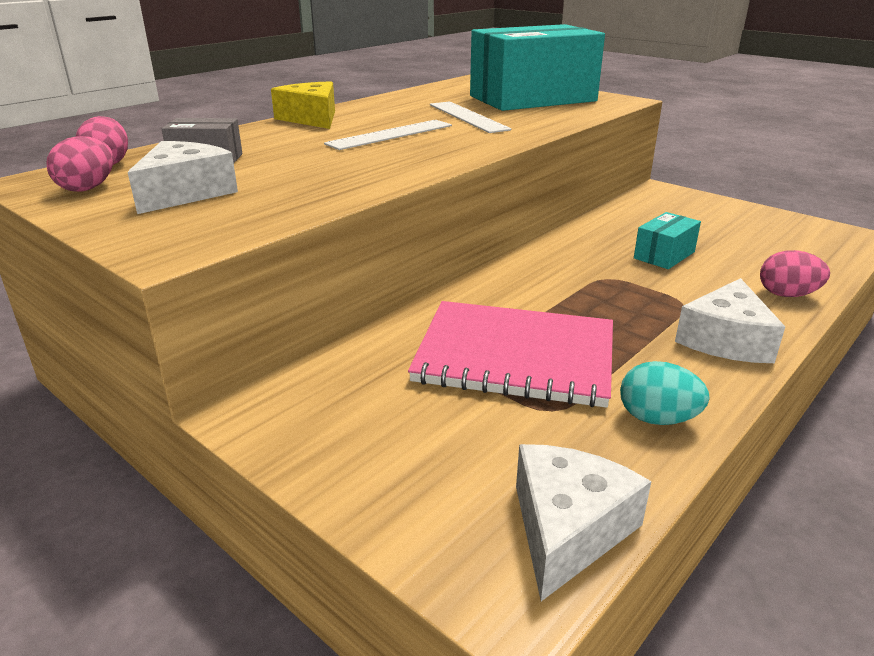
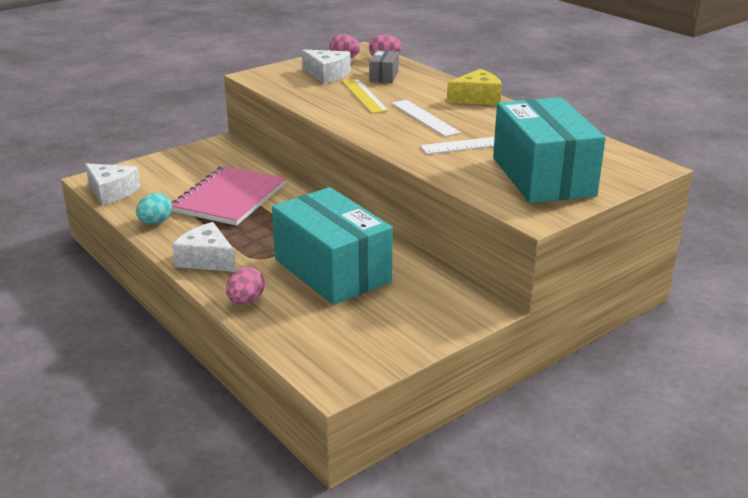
camera: 100 degrees right, 0 degrees up
(304, 164) = (364, 96): none -> yellow ruler
(664, 255) = (332, 270): turquoise box -> turquoise box, size x2.33

